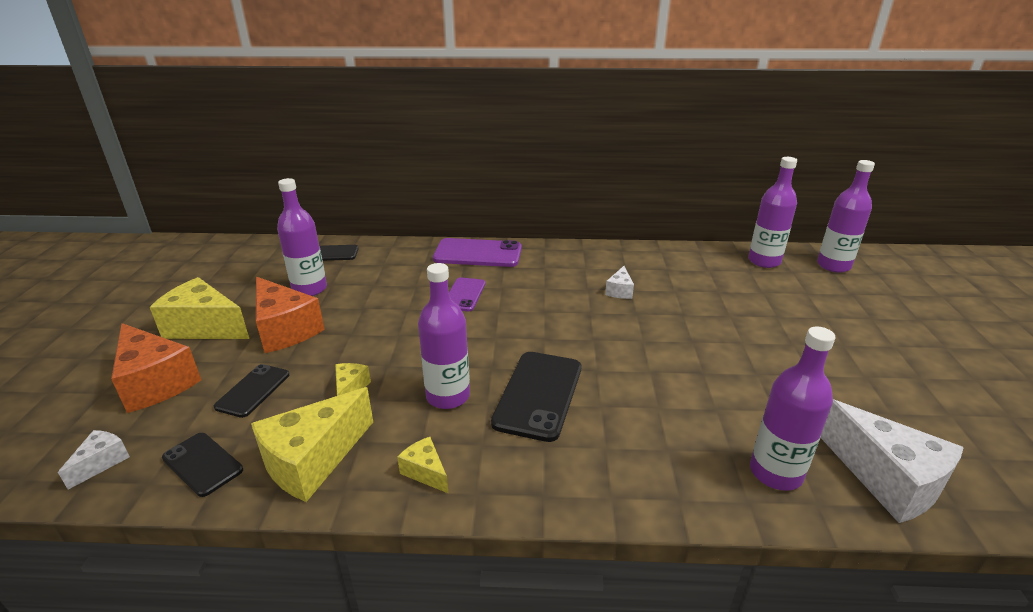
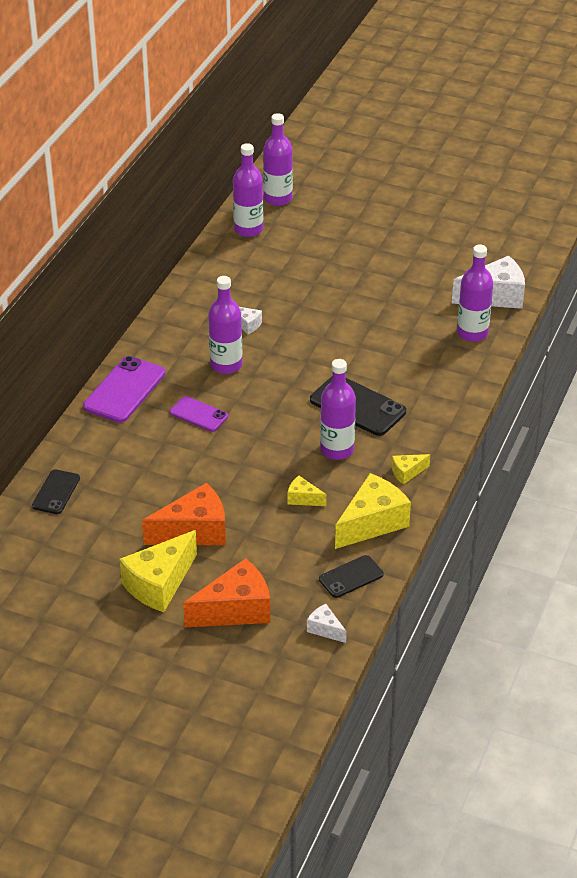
camera: 70 degrees left, 10 degrees up
(253, 390) = (277, 552): black phone -> none
(309, 289) = (127, 512): purple bottle -> purple bottle (226, 365)
(313, 460) = (372, 523): yellow cheese -> yellow cheese turned 105 degrees counterclockwise

